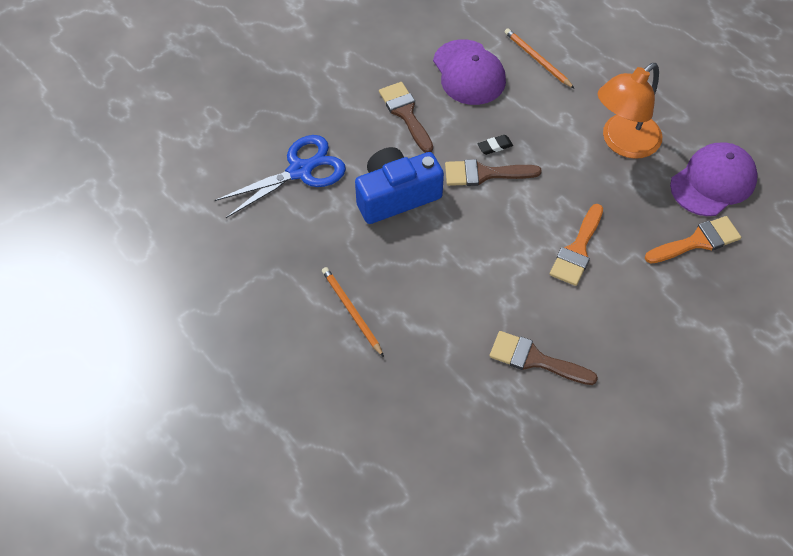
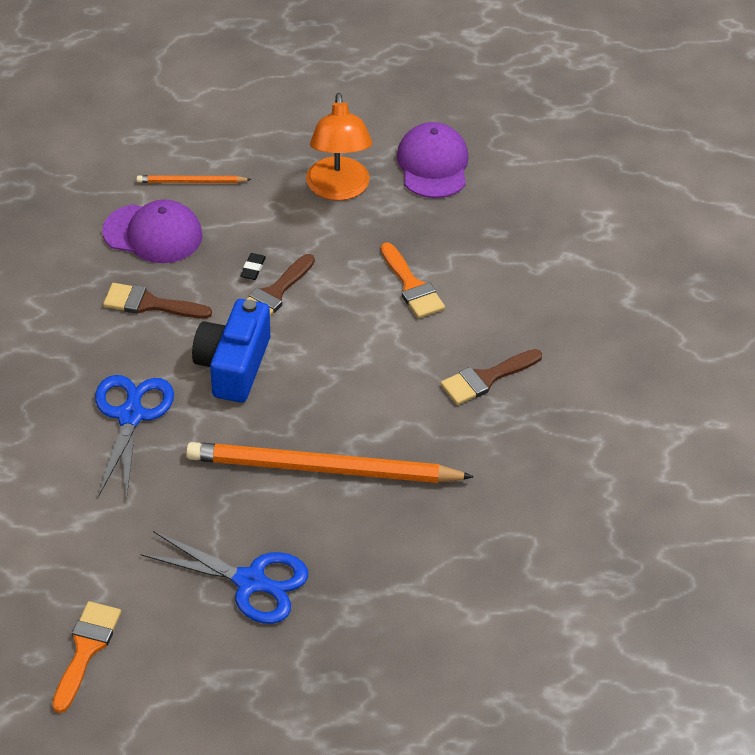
camera: 55 degrees left, 10 degrees down
(215, 336) = (250, 582): none -> blue scissors
(351, 311) = (322, 469): orange pencil -> orange pencil, size x2.19
(697, 241) = (477, 212): orange brush -> orange brush (86, 649)

